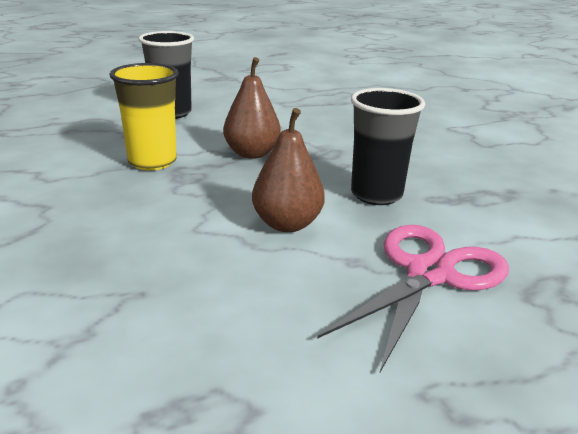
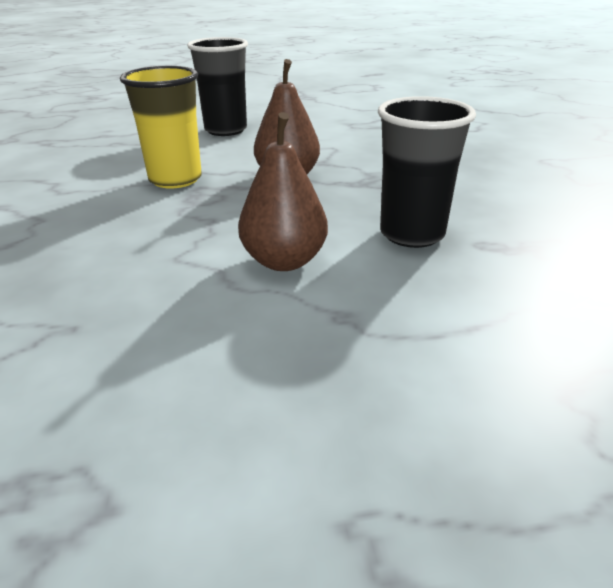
camera: 15 degrees right, 5 degrees up
(429, 274) = (435, 344): pink scissors -> none

